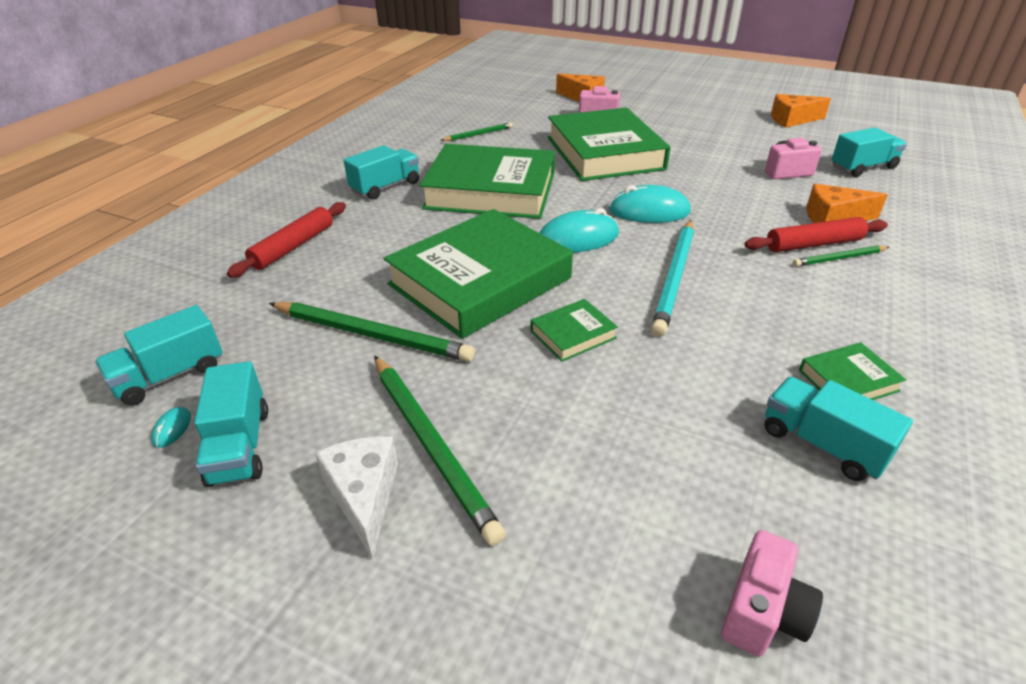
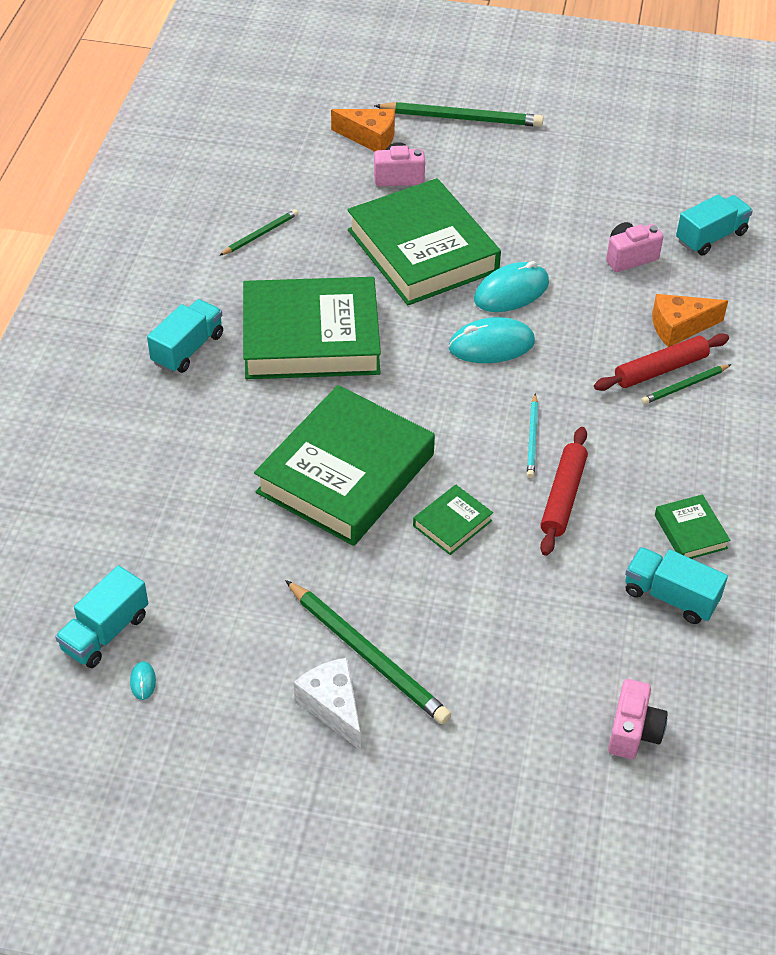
camera: 15 degrees left, 10 degrees up
(239, 446) = (210, 685): turquoise truck -> none
(293, 247) = (131, 458): red rolling pin -> red rolling pin (563, 497)
(372, 335) = (268, 555): green pencil -> green pencil (462, 118)
(578, 238) = (426, 398): turquoise mouse -> turquoise mouse (511, 291)
(675, 278) = (532, 438): turquoise pencil -> turquoise pencil, size x0.54
(792, 120) = (632, 153): orange cheese -> none
(848, 380) = (690, 532): green book -> green book turned 75 degrees counterclockwise

